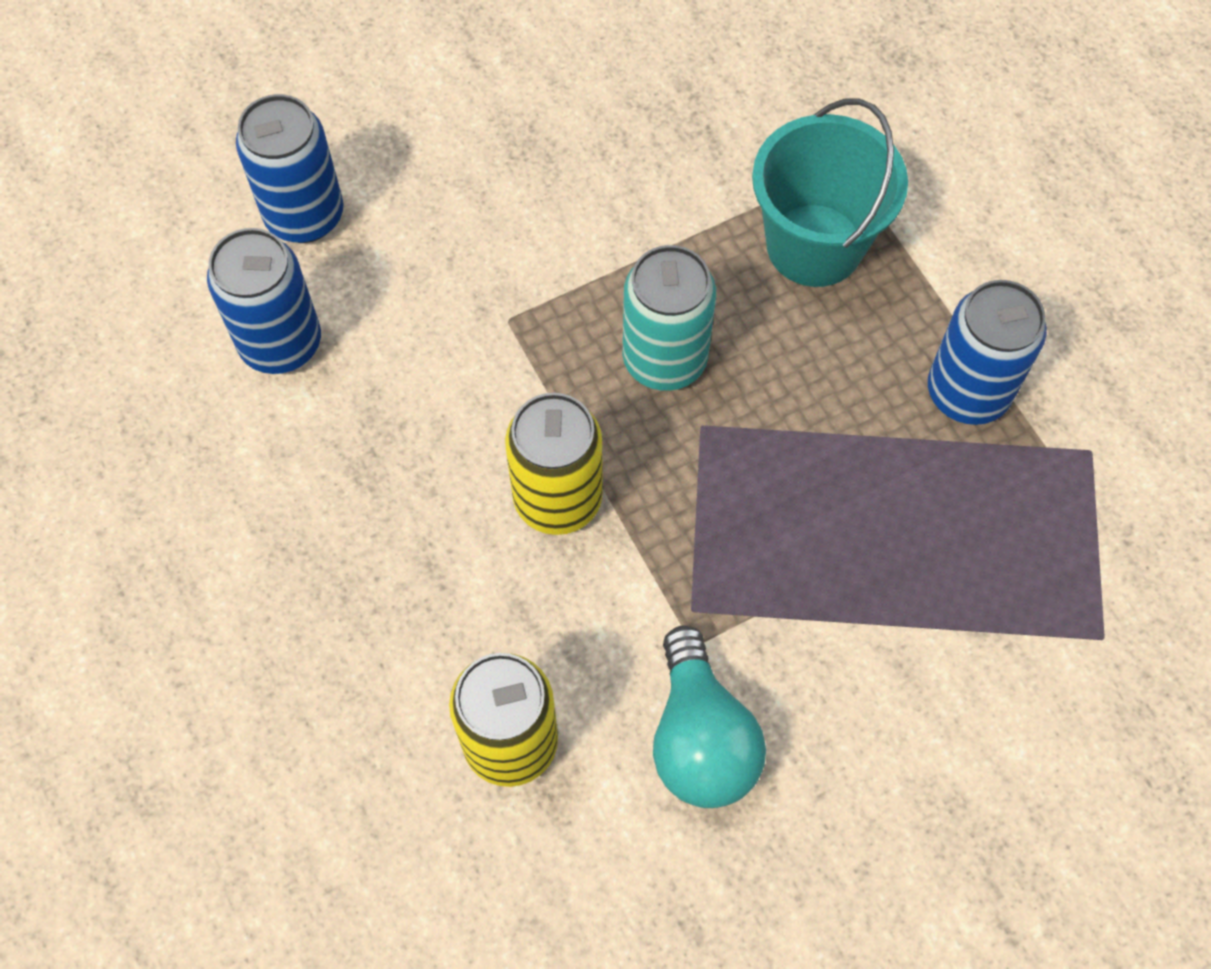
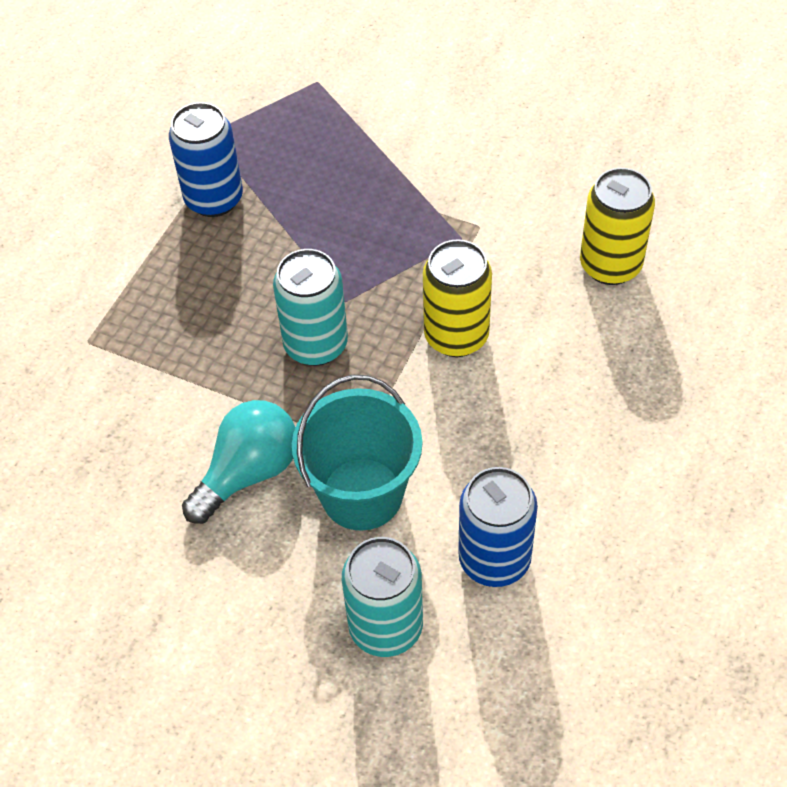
camera: 125 degrees left, 10 degrees down
(304, 216) = (386, 627): blue can -> turquoise can
(700, 738) = (526, 194): turquoise light bulb -> turquoise light bulb (248, 472)
(814, 245) = (165, 322): turquoise bucket -> turquoise bucket (362, 494)

